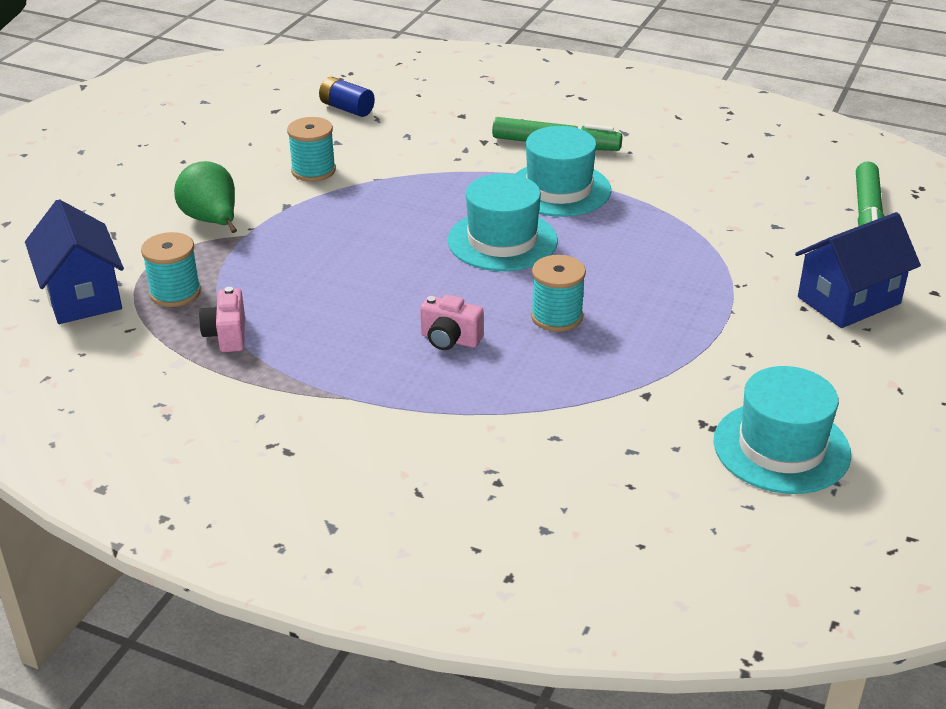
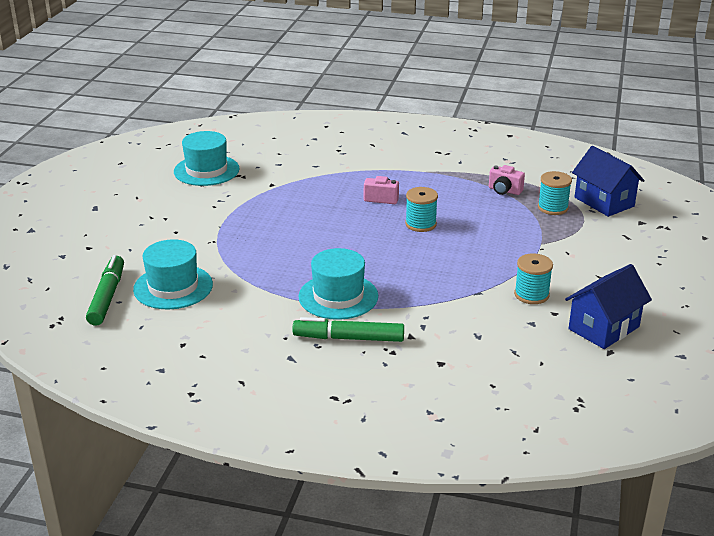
camera: 170 degrees right, 5 degrees down
(212, 221) = (571, 250): green pear -> none
(227, 335) = (504, 191): pink camera -> pink camera turned 135 degrees clockwise
(347, 108) = (547, 360): blue battery -> none
(502, 241) = (369, 255): turquoise hat -> turquoise hat (173, 287)
(556, 316) = (324, 214): turquoise spool -> turquoise spool (420, 224)
(849, 300) = (146, 238): blue house -> blue house (603, 328)

